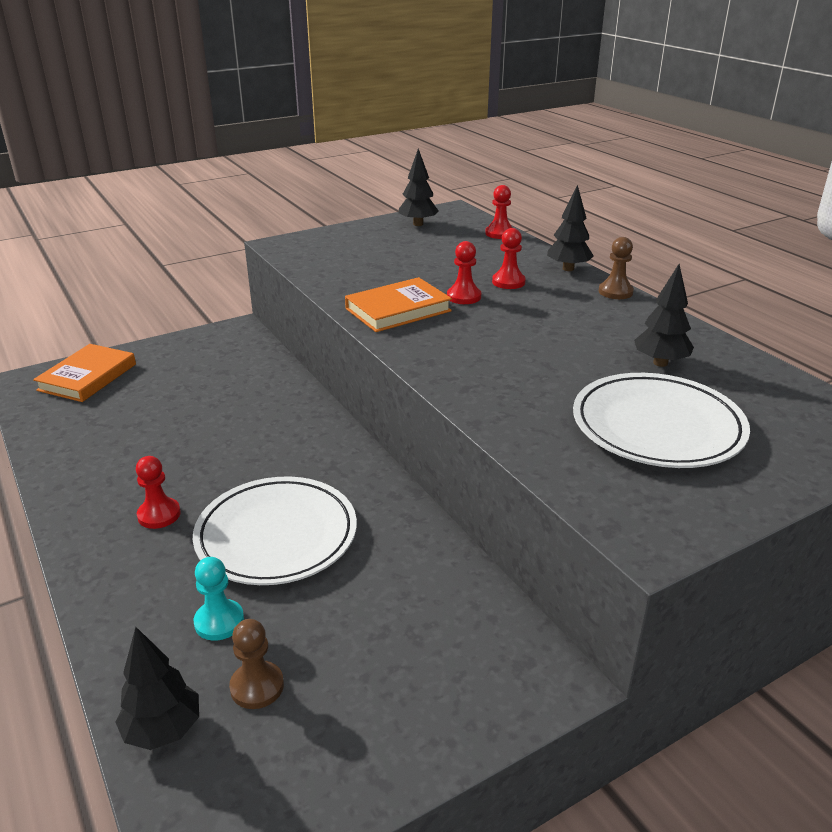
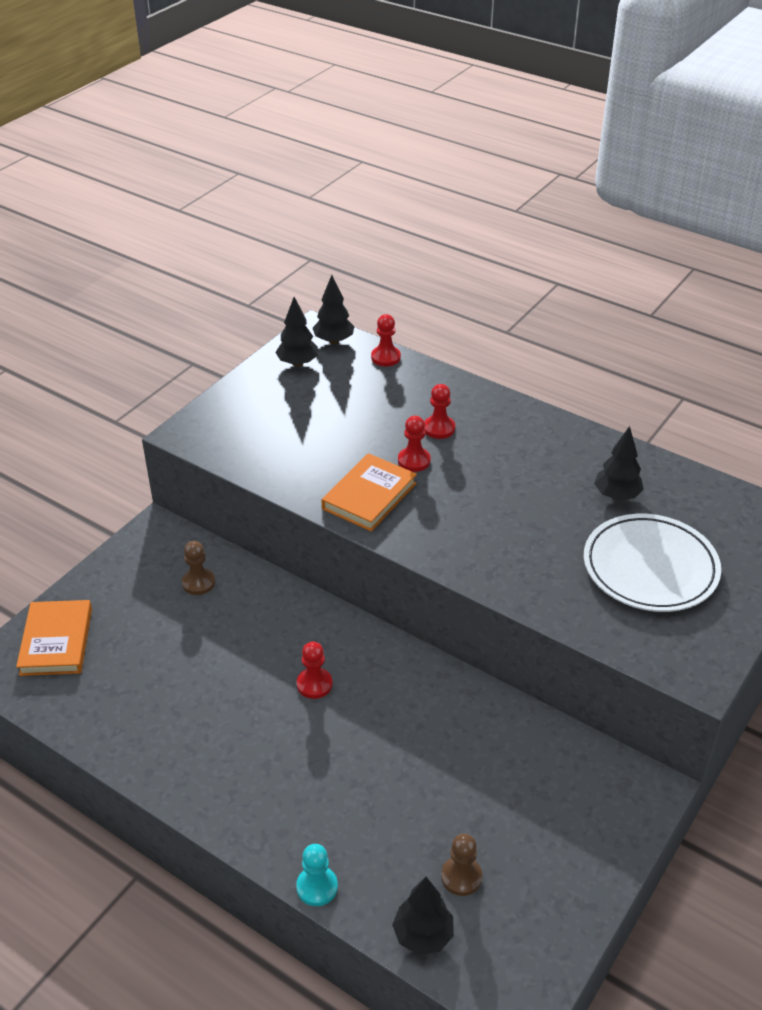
camera: 25 degrees left, 10 degrees up
(159, 515) = (265, 766): red pawn -> red pawn (314, 684)
(219, 621) = (394, 839): turquoise pawn -> turquoise pawn (317, 887)
(276, 535) = (378, 748): white plate -> none
(568, 269) = (478, 394): black tree -> black tree (334, 341)
(615, 292) = (535, 415): brown pawn -> brown pawn (198, 583)

